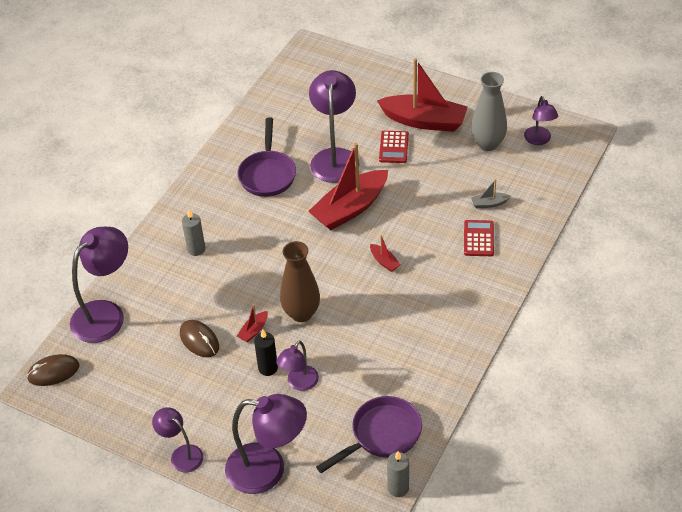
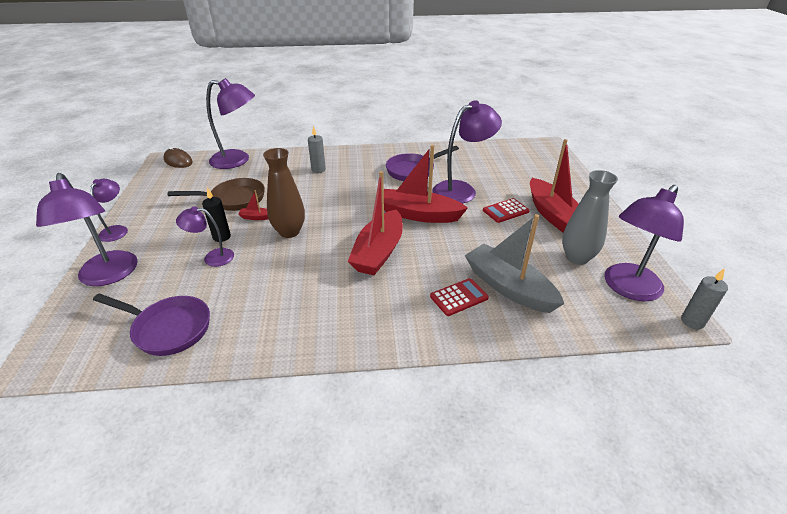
camera: 55 degrees right, 10 degrees down
(199, 340) = (234, 199): brown mouse -> brown pan
(384, 261) = (378, 252): red boat -> red boat, size x2.42
(398, 488) = (99, 367): grey candle -> grey candle (692, 321)
(489, 204) = (508, 287): grey boat -> grey boat, size x2.42
(539, 140) = (627, 288): purple lamp -> purple lamp, size x1.81

